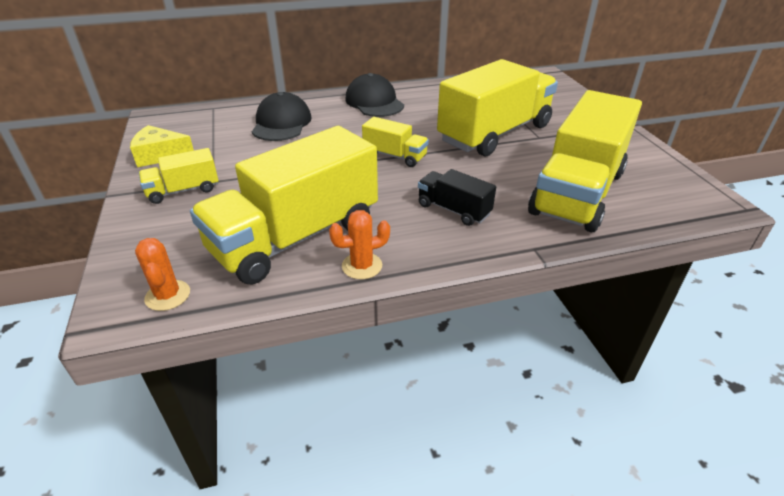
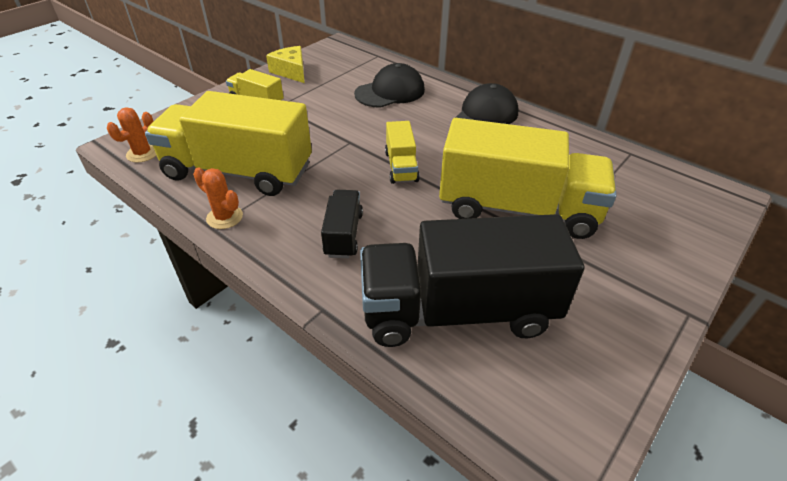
camera: 55 degrees right, 5 degrees up
(577, 192) = (458, 311): yellow truck -> black truck

